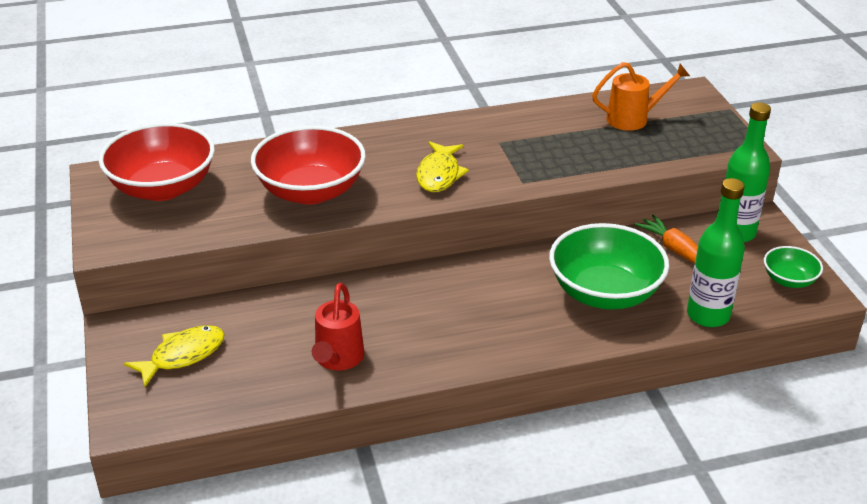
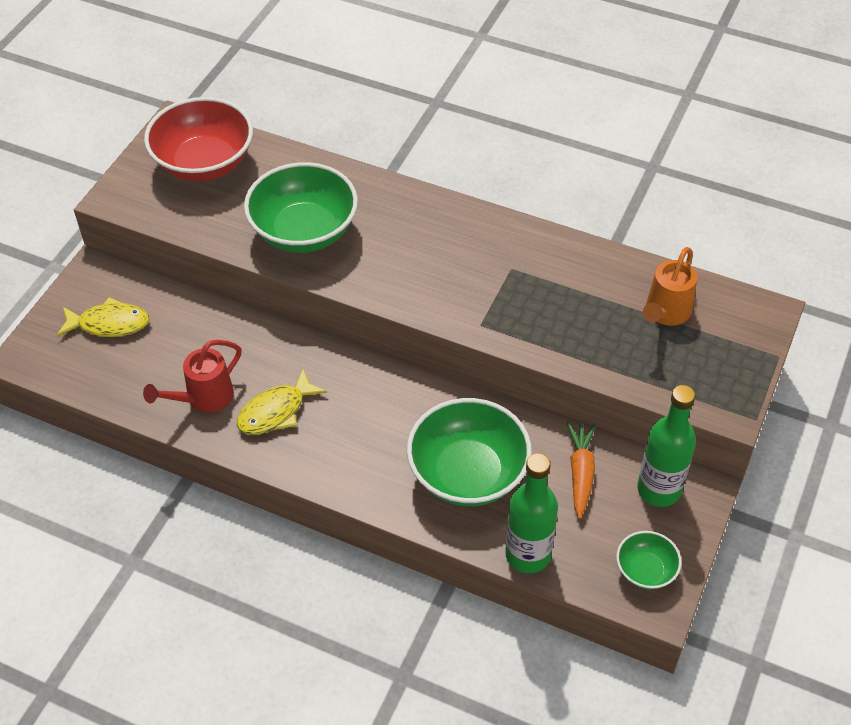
camera: 40 degrees right, 15 degrees up
(311, 191) = (304, 231): red bowl -> green bowl
(439, 174) = (421, 274): yellow fish -> yellow fish (276, 411)
(633, 119) = (665, 313): orange watering can -> orange watering can turned 90 degrees clockwise

